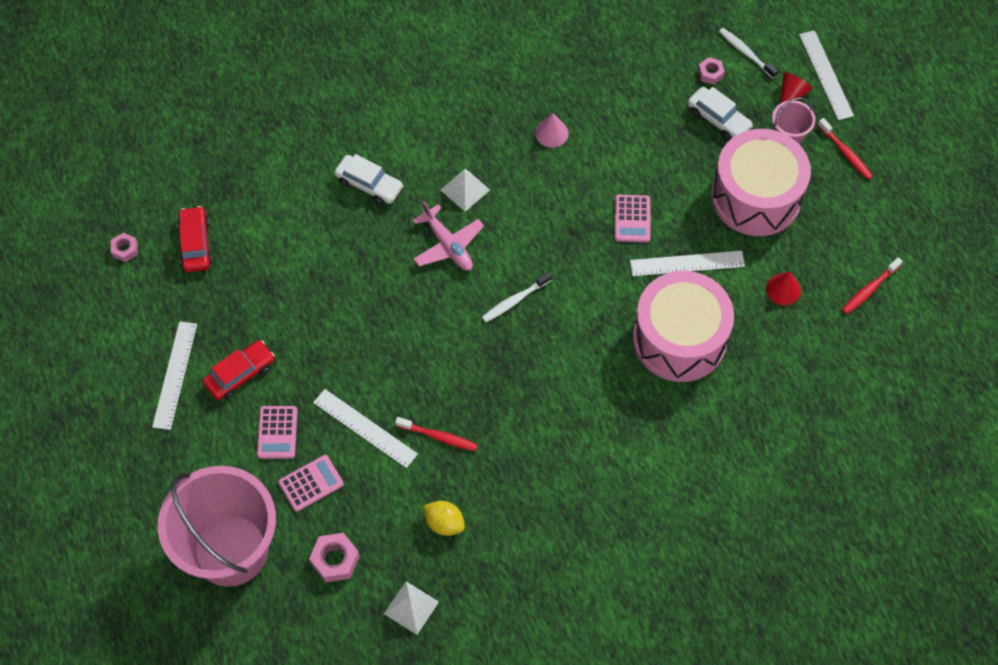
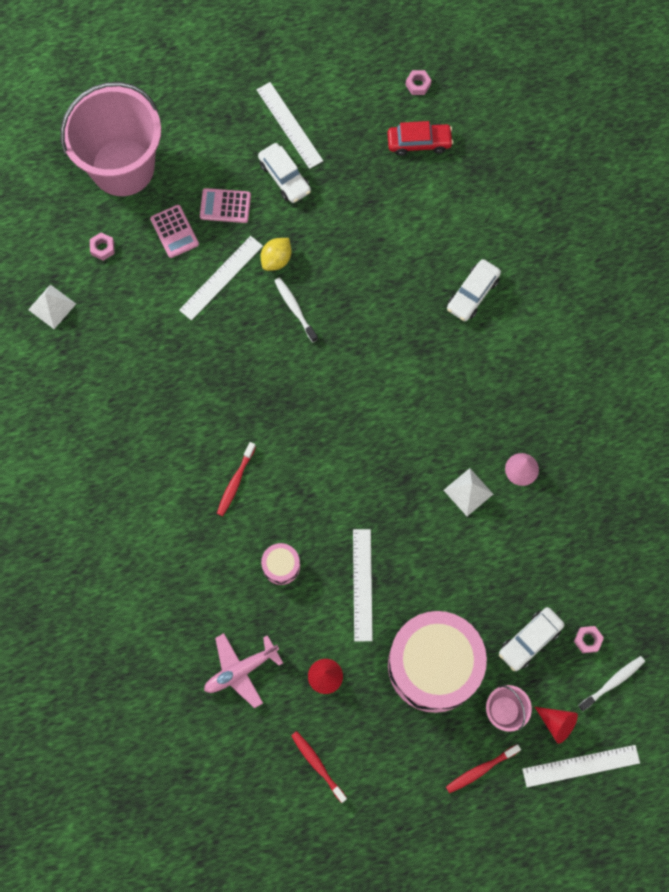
camera: 95 degrees right, 10 degrees up
(175, 375) = (289, 125): white ruler -> white ruler turned 45 degrees clockwise
(240, 374) = (284, 177): red car -> white car
(335, 560) = (102, 248): pink nut -> pink nut, size x0.63
(438, 436) = (206, 338): red toothbrush -> red toothbrush (235, 481)
(444, 523) = (123, 338): yellow lemon -> yellow lemon (276, 259)
(448, 245) = (401, 361): pink plane -> pink plane (241, 670)
(465, 190) = (461, 381): white pyramid -> white pyramid (468, 492)
(515, 300) = (336, 417): white toothbrush -> white toothbrush (295, 309)
(632, 219) = (417, 537): pink calculator -> none
(679, 339) = (281, 566): pink drum -> pink drum, size x0.41

